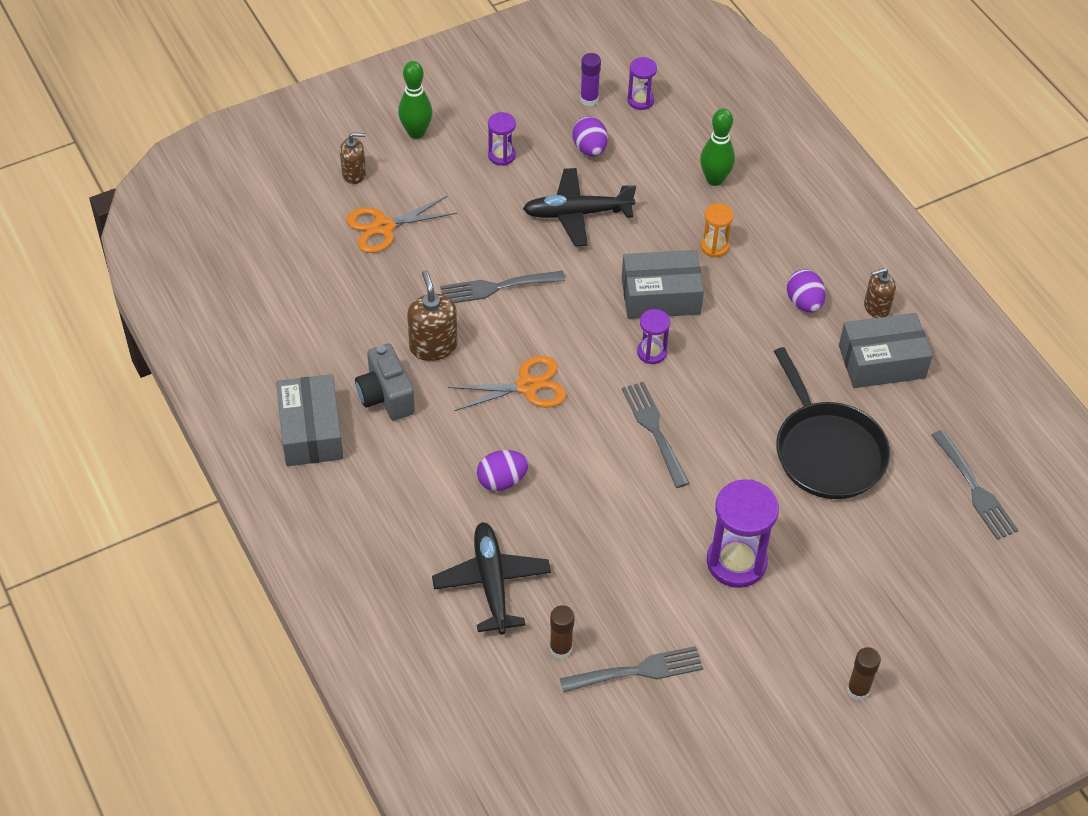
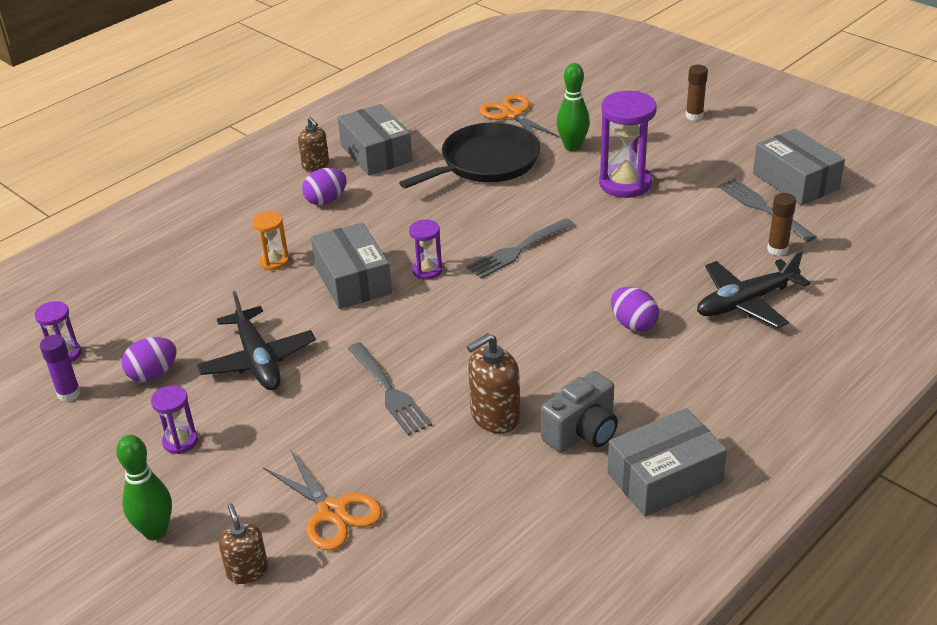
camera: 105 degrees left, 15 degrees down
(527, 386) = (511, 337): orange scissors -> orange scissors (512, 114)
(676, 728) = (795, 181): none -> grey box
(714, 179) = (179, 279): green bowling pin -> green bowling pin (572, 147)
(974, 488) = (481, 98): grey fork -> none

